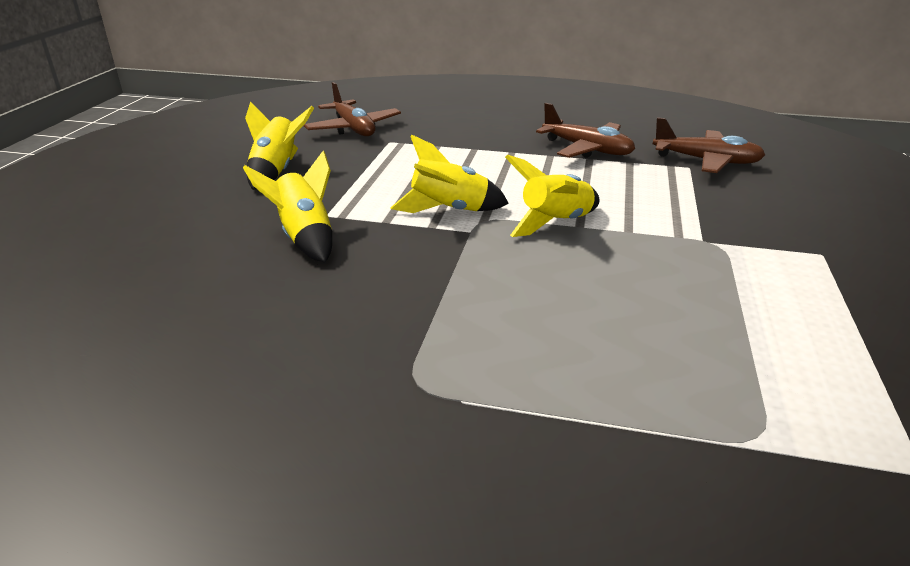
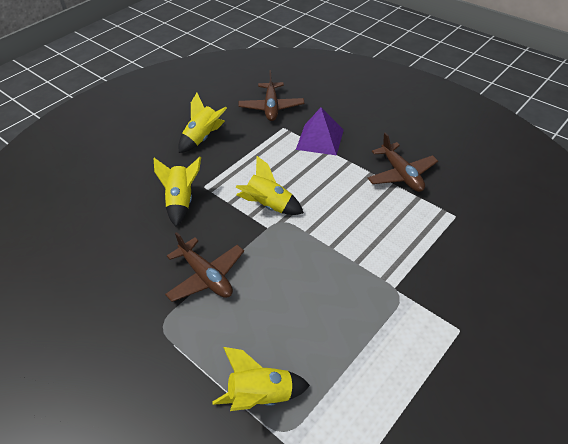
camera: 30 degrees right, 15 degrees up
(452, 142) = (320, 139): none -> purple pyramid
(555, 223) = (319, 239): yellow rocket -> yellow rocket (261, 396)
(706, 161) = (474, 214): brown plane -> brown plane (206, 276)

